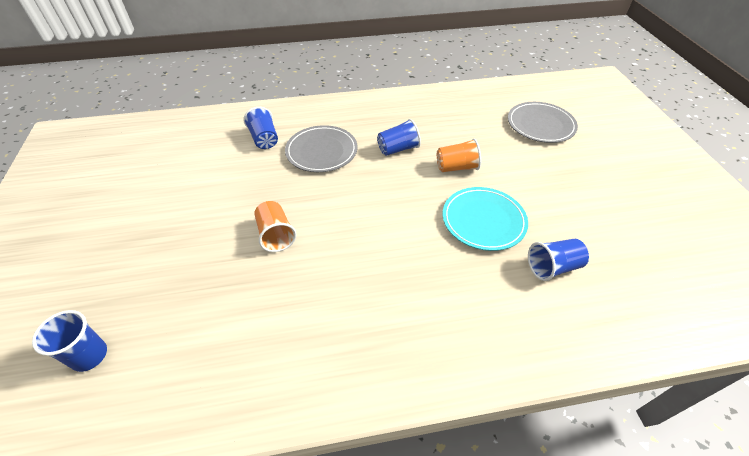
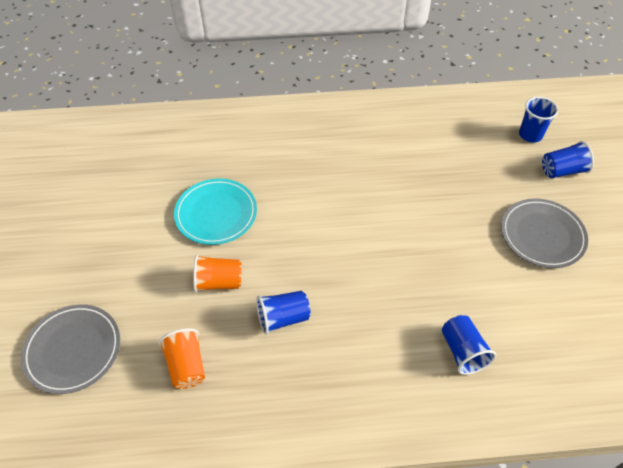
camera: 175 degrees left, 5 degrees up
(276, 235) = (418, 213): orange cup -> orange cup (186, 365)
(321, 151) = (382, 321): grey plate -> grey plate (542, 235)
(553, 267) = (176, 168): blue cup -> blue cup (562, 170)

